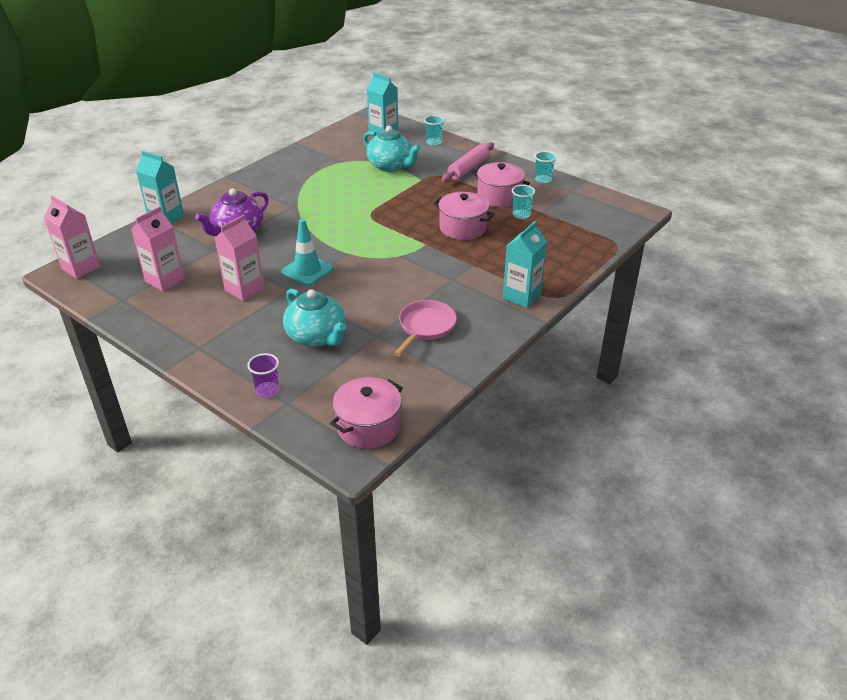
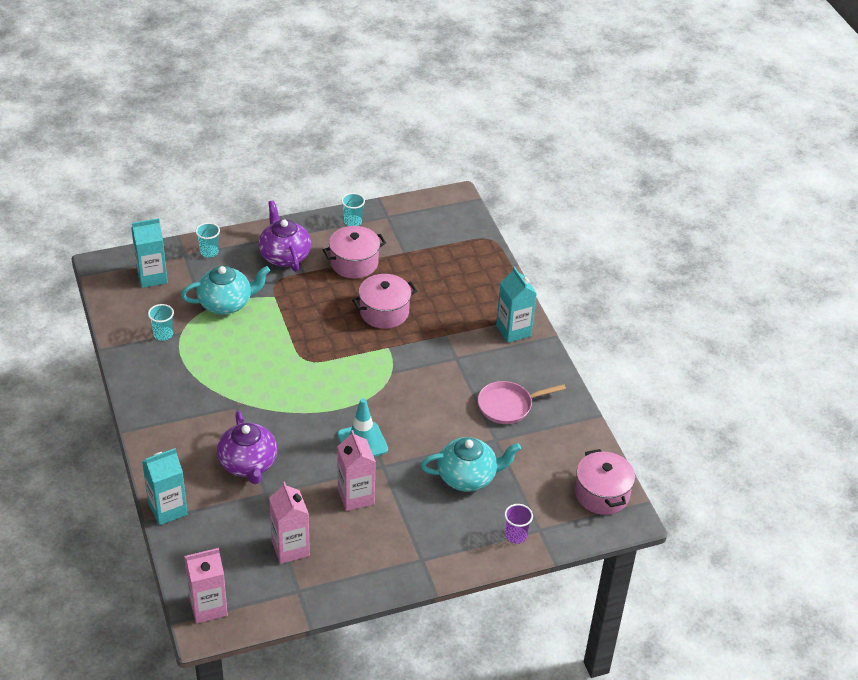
camera: 60 degrees left, 5 degrees up
(425, 327) = (508, 406): pink pan -> pink pan turned 75 degrees counterclockwise
(468, 168) = (284, 255): pink rolling pin -> purple teapot
(521, 215) = (397, 267): turquoise cup -> turquoise cup (163, 334)

